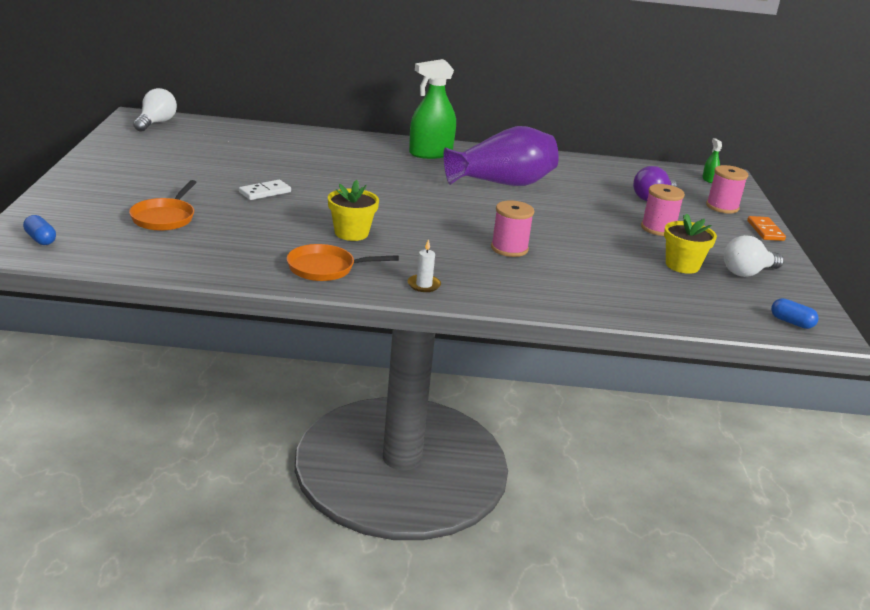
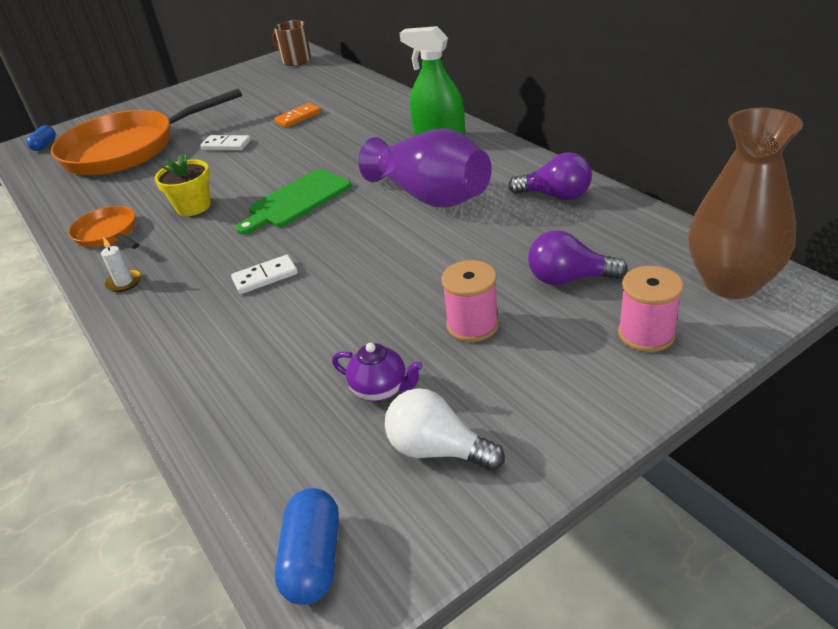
camera: 60 degrees right, 10 degrees up
(156, 123) = (296, 60): white light bulb -> brown mug
(165, 217) = (128, 149): orange pan -> orange pan, size x2.12
(422, 208) = (297, 200): none -> green cutting board
(509, 248) = (265, 277): pink spool -> white domino
(565, 166) = (555, 195): none -> purple light bulb
(682, 265) = (381, 390): yellow flower pot -> purple teapot
(709, 179) = (731, 282): green spray bottle -> brown vase
(765, 231) = (627, 403): orange domino -> orange domino (298, 117)
(791, 322) = (314, 559): blue capsule -> blue capsule, size x1.52

